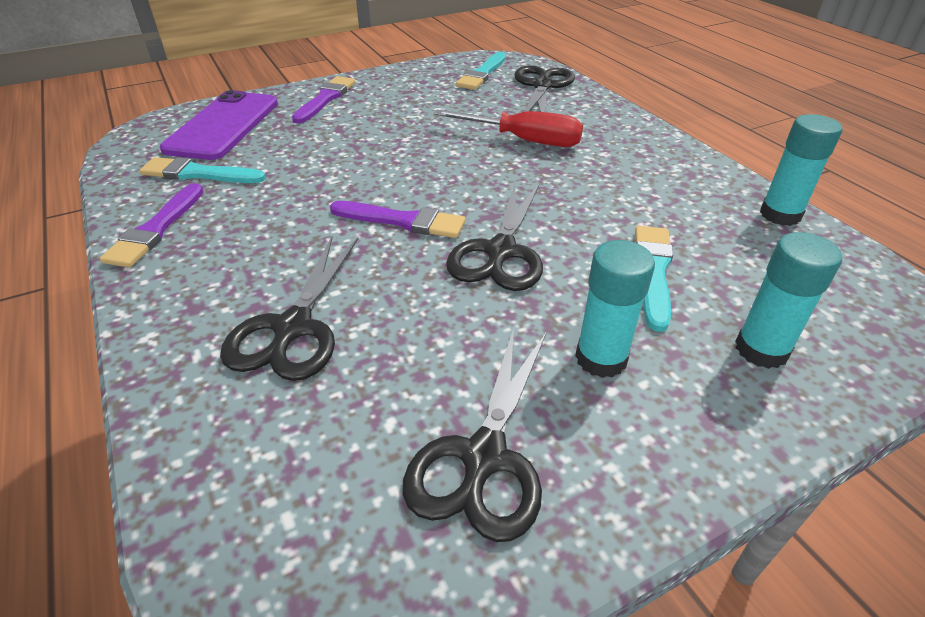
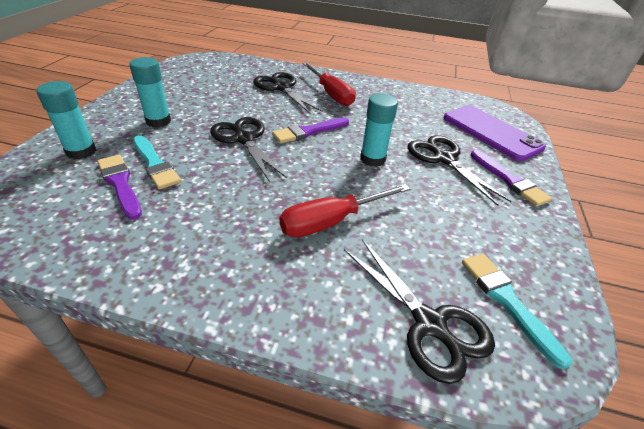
camera: 130 degrees right, 0 degrees up
(156, 229) = (386, 89): purple brush -> purple brush (120, 184)
(198, 173) = (430, 109): turquoise brush -> none
(250, 265) = (331, 94): none -> red screwdriver
(484, 457) = (179, 88): black scissors -> black scissors (444, 159)
(780, 214) = (70, 254): turquoise glue stick -> turquoise glue stick (372, 159)

